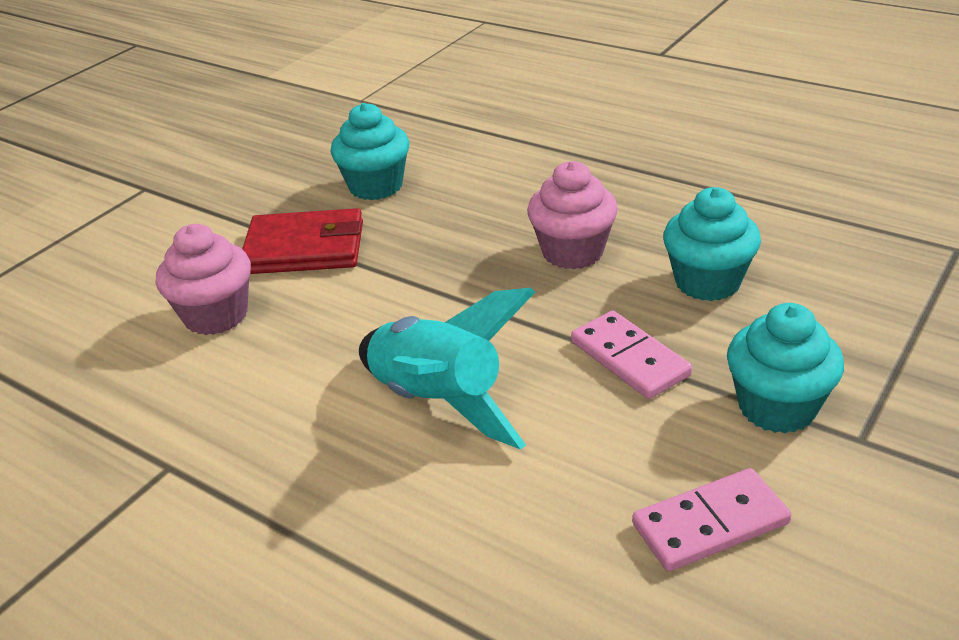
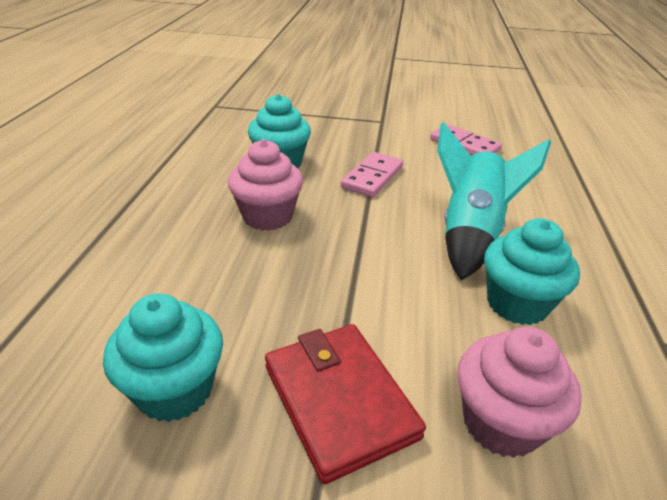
camera: 120 degrees left, 0 degrees up
(777, 407) = (377, 137): turquoise cupcake -> turquoise cupcake (517, 303)

